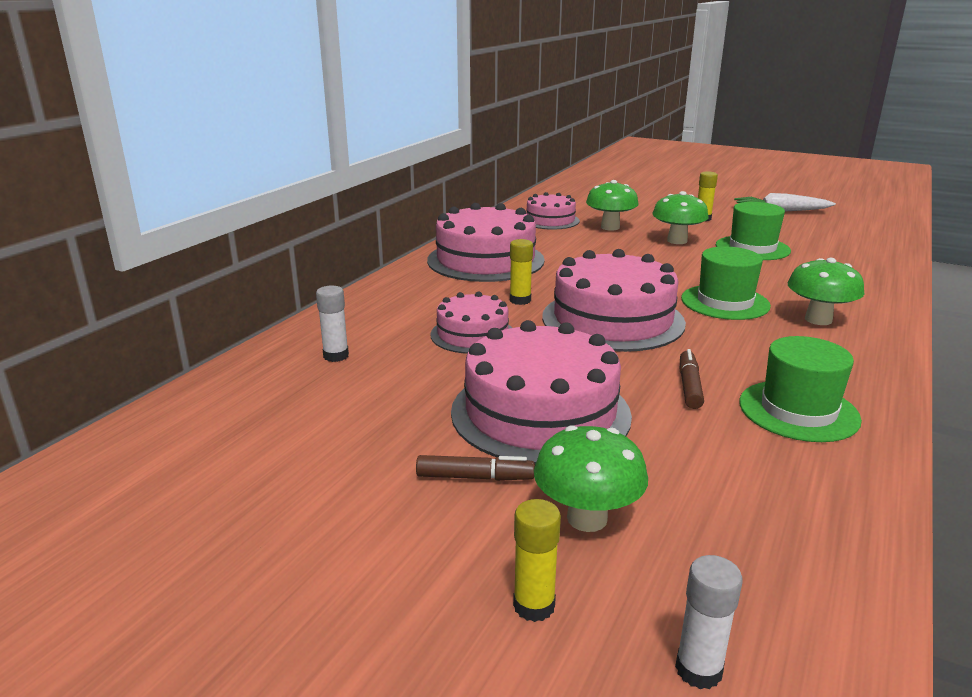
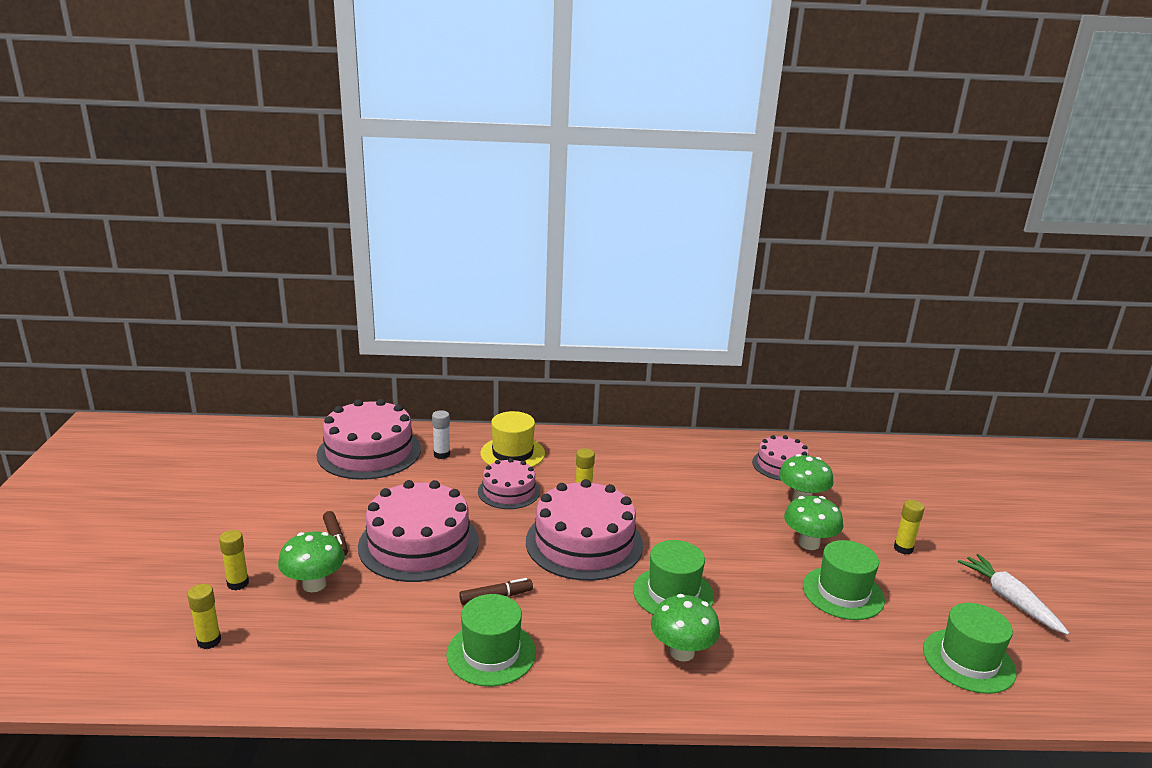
camera: 60 degrees right, 0 degrees up
(390, 315) = (512, 453): none -> yellow hat
(485, 260) = (648, 460): pink cake -> pink cake (369, 452)
(698, 670) = (209, 641): white glue stick -> yellow glue stick
(848, 238) = (968, 661): none -> green hat

